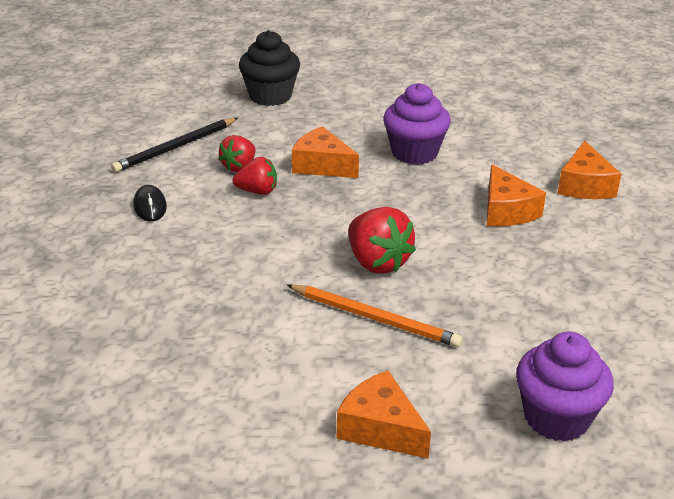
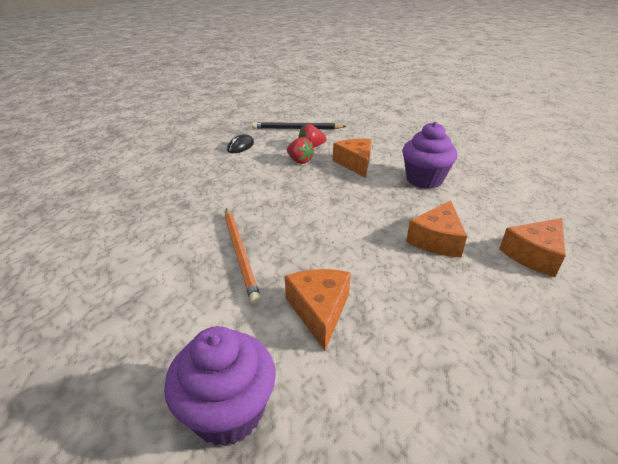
camera: 45 degrees right, 0 degrees up
(270, 96) = (383, 124): black cupcake -> none
(377, 262) = (298, 225): red strawberry -> none
(380, 428) = (123, 320): orange cheese -> orange cheese (319, 310)

